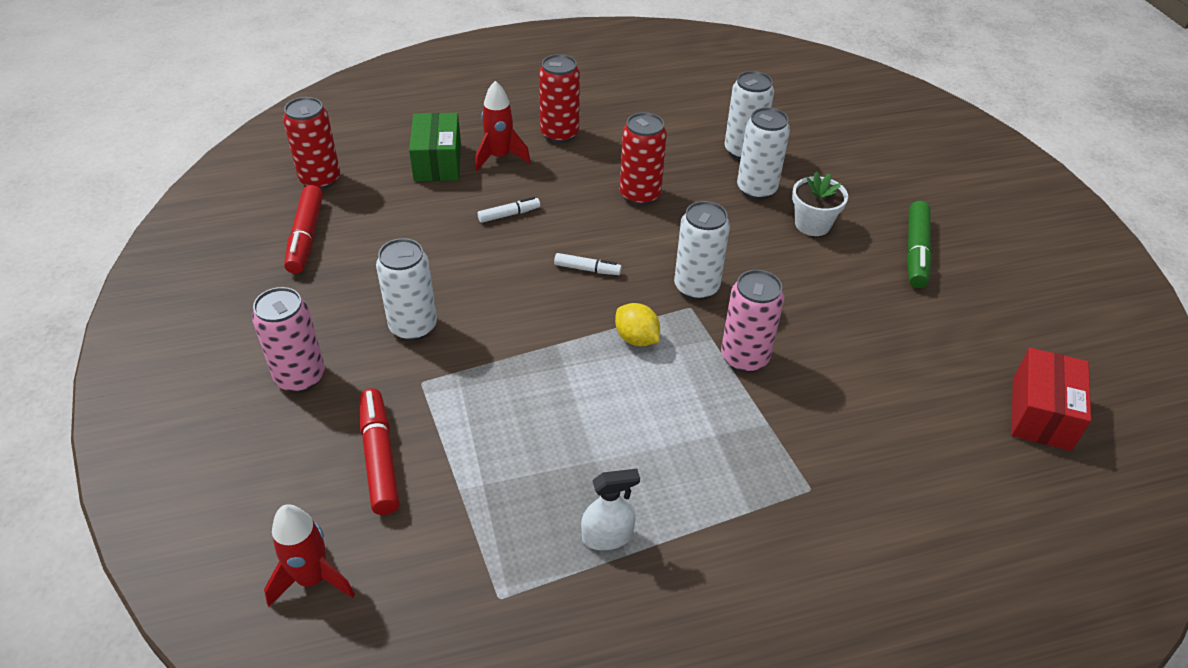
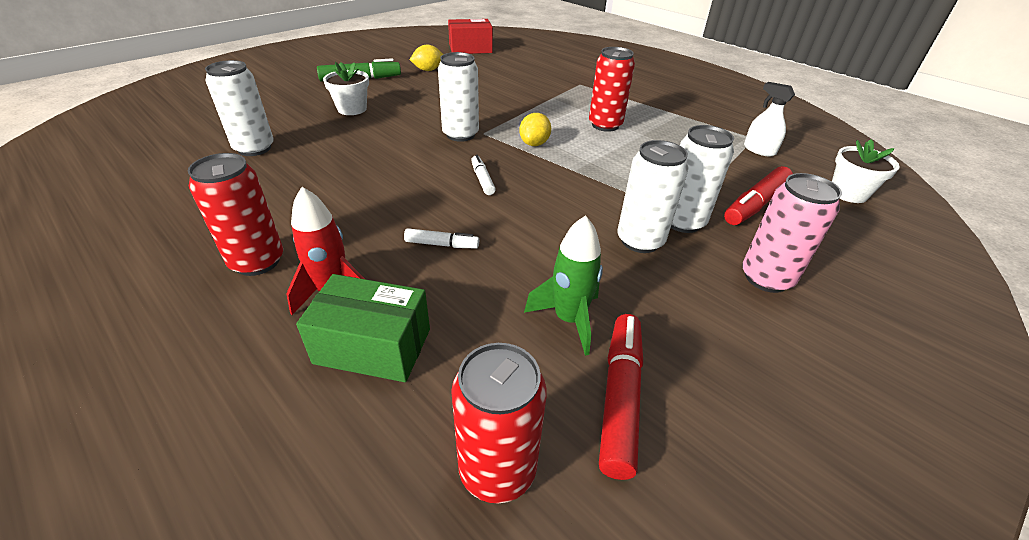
camera: 120 degrees left, 5 degrees down
(306, 237) = (619, 397): red marker -> red marker turned 45 degrees counterclockwise
(313, 579) = (848, 193): red rocket -> white flower pot
(377, 244) = (568, 319): none -> green rocket
(437, 162) = (373, 346): green box -> green box turned 45 degrees clockwise
(509, 214) = (441, 244): white marker -> white marker turned 150 degrees clockwise
(607, 536) = (679, 121): white spray bottle -> white spray bottle (759, 150)
(640, 195) = (357, 181): red can -> red can (605, 125)
(744, 358) = (511, 110): pink can -> none
(756, 189) = (316, 134): white can -> white can (682, 222)
(935, 325) = (428, 70): none -> yellow lemon

